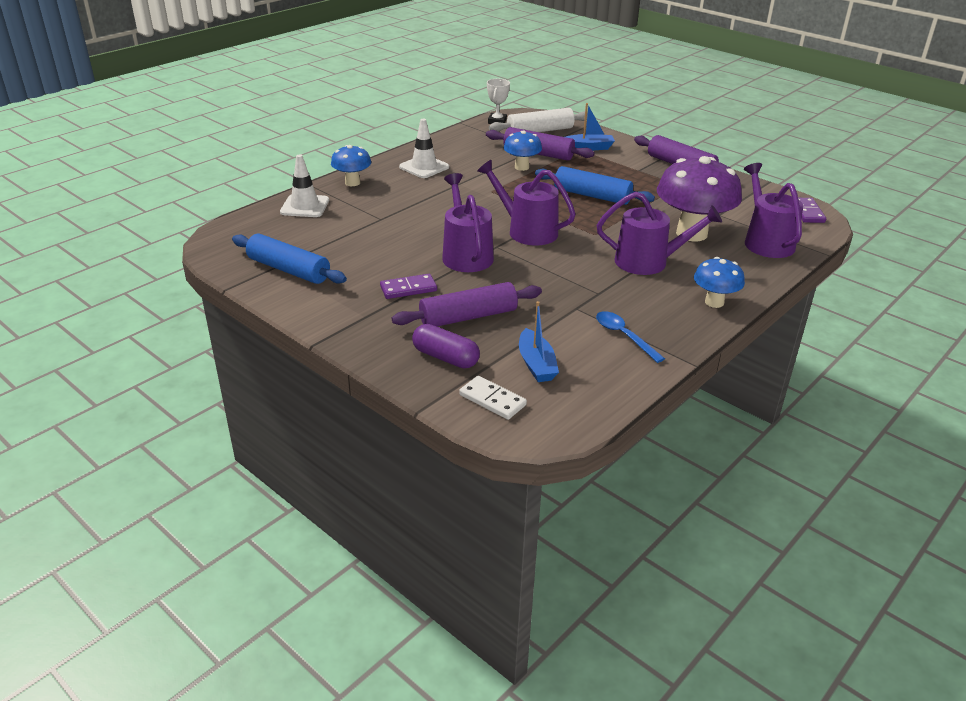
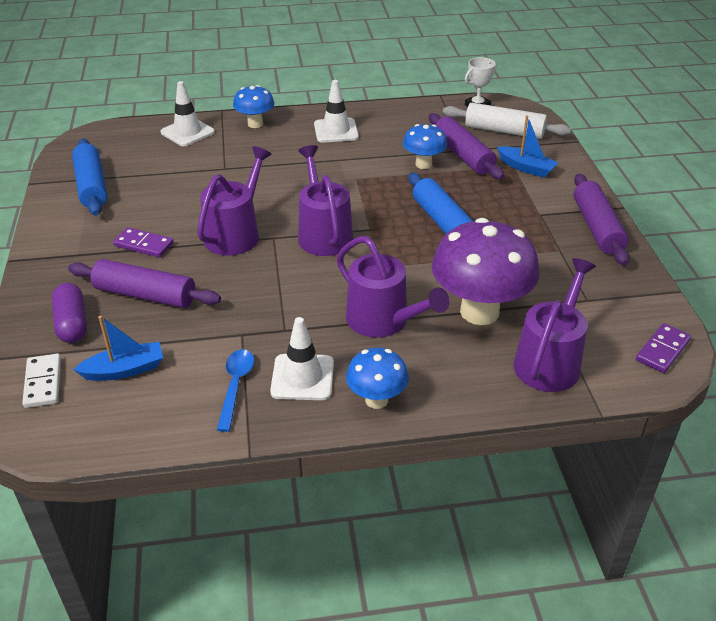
camera: 40 degrees right, 5 degrees up
(536, 364) = (124, 370): blue boat -> blue boat turned 135 degrees counterclockwise
(654, 312) = (302, 377): none -> white traffic cone

